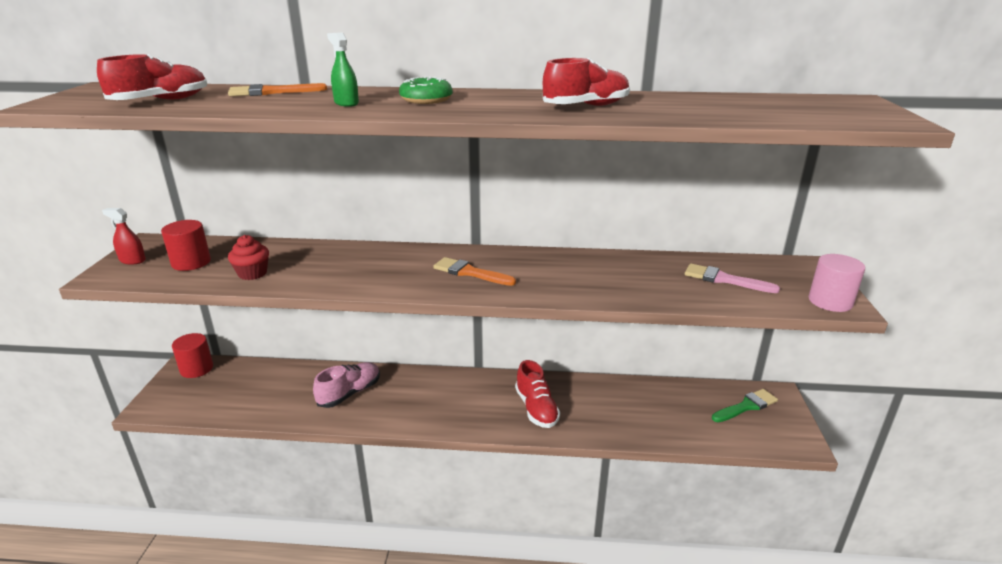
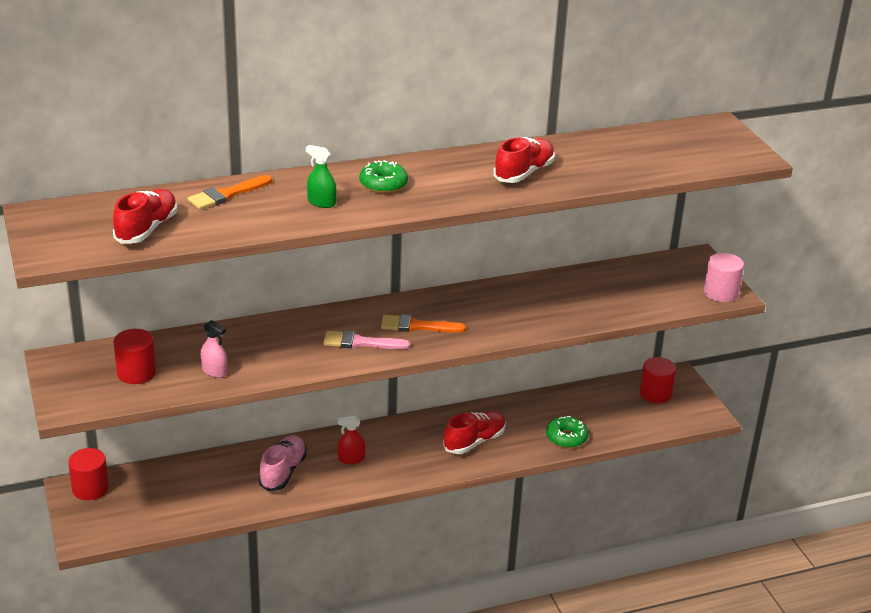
camera: 25 degrees left, 5 degrees up
(132, 260) = (70, 384): red spray bottle -> red spray bottle (351, 459)
(252, 273) = (214, 371): red cupcake -> pink spray bottle
(536, 408) = (474, 441): red shoe -> red shoe turned 90 degrees counterclockwise
(630, 427) = (566, 437): none -> green donut
(724, 279) = (633, 288): pink brush -> pink brush (360, 342)
(746, 406) = (655, 394): green brush -> red cylinder

